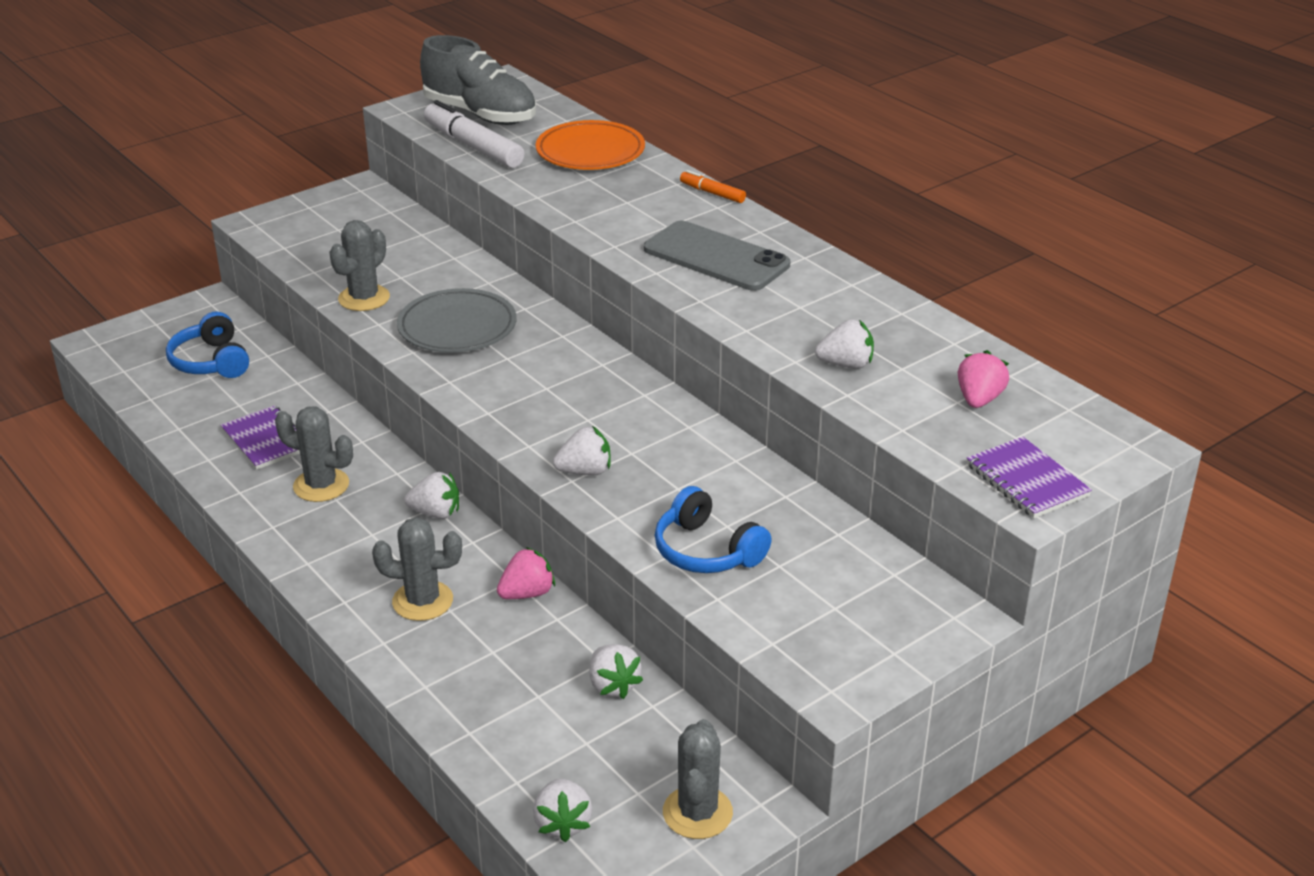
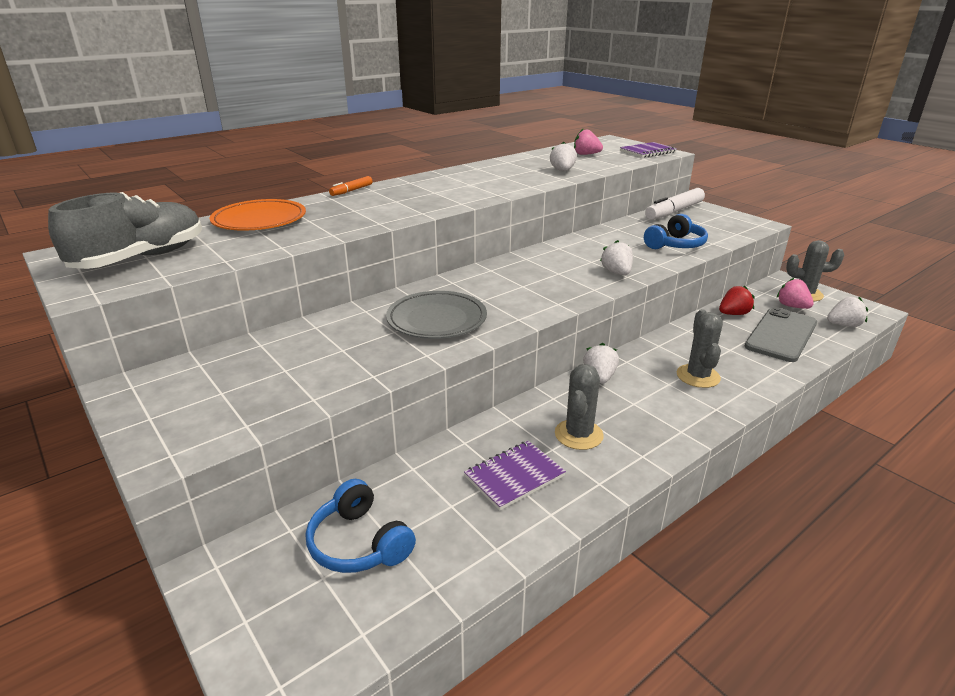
camera: 90 degrees left, 5 degrees down
(211, 362) = (359, 543): blue headphones -> blue headphones turned 75 degrees clockwise
(364, 298) = (378, 365): grey cactus -> none
(473, 146) = (215, 258): white marker -> white marker (674, 211)
(527, 593) = (670, 340): pink strawberry -> pink strawberry (792, 306)
(613, 685) = (733, 314): white strawberry -> red strawberry
(716, 257) = (442, 190): grey phone -> grey phone (781, 335)

